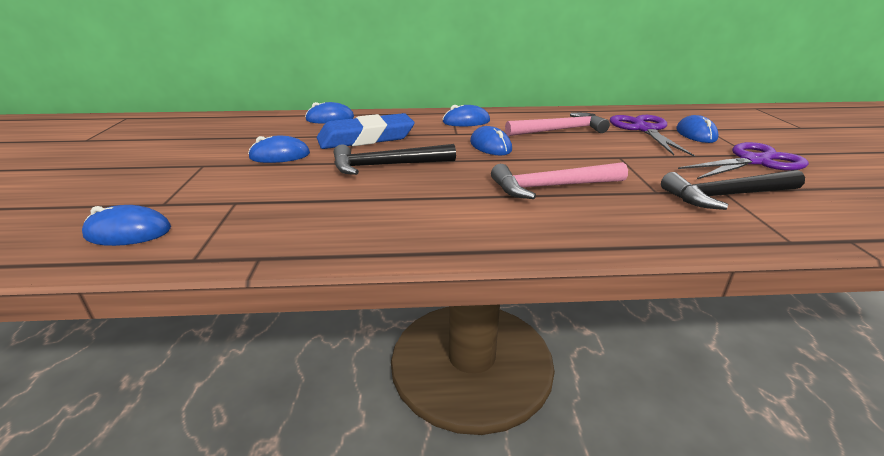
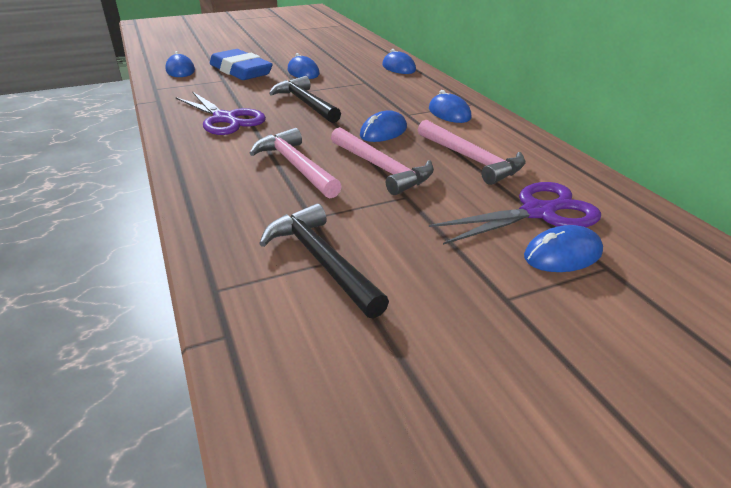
camera: 70 degrees right, 5 degrees up
(366, 138) = (361, 87): blue eraser -> blue eraser (241, 71)
(567, 157) = (381, 168): none -> pink hammer
(754, 161) = (470, 298): purple scissors -> purple scissors (225, 119)

